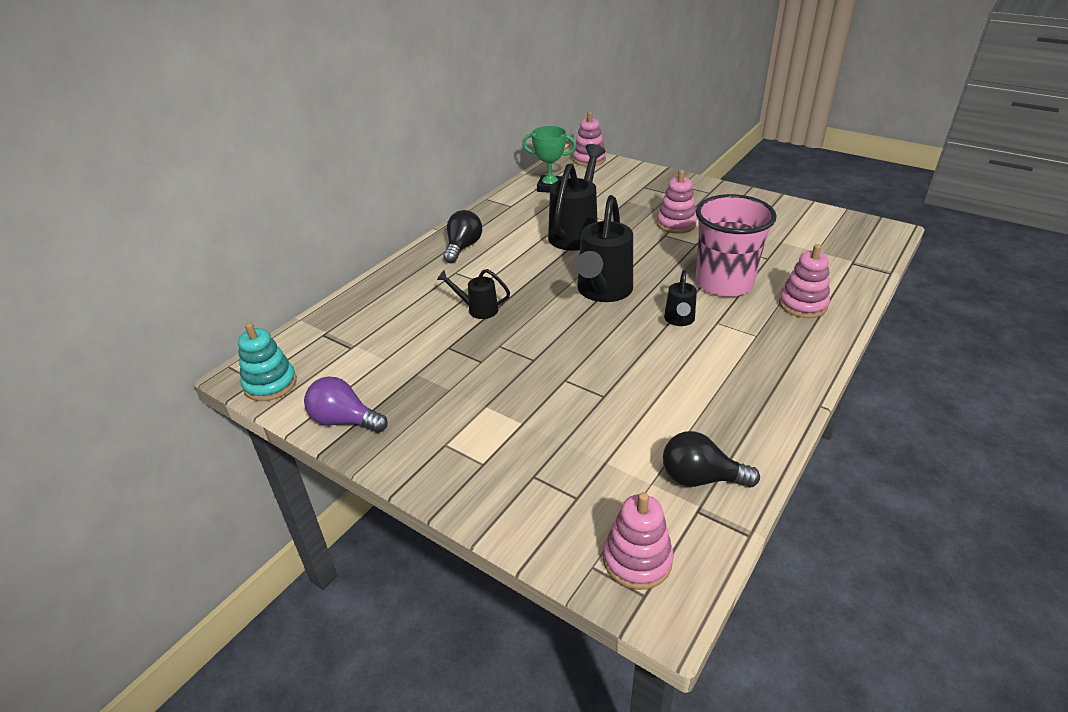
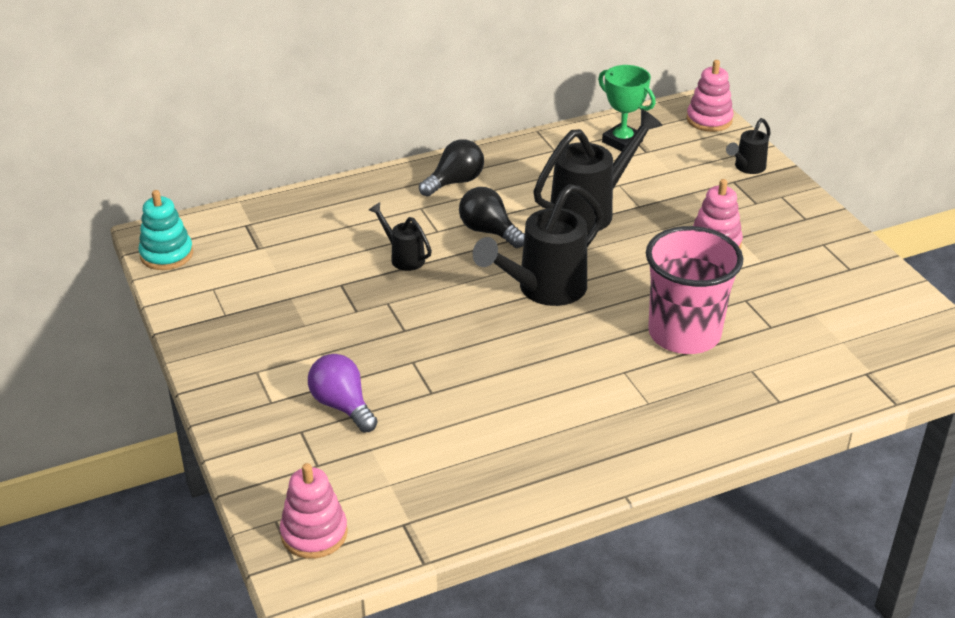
camera: 30 degrees right, 0 degrees up
(344, 421) = (197, 314): purple light bulb -> purple light bulb (342, 406)
(679, 320) = (587, 353): black watering can -> black watering can (747, 168)
(700, 478) = (436, 501): black light bulb -> black light bulb (489, 231)
(802, 304) = (741, 393): pink stacking toy -> none

